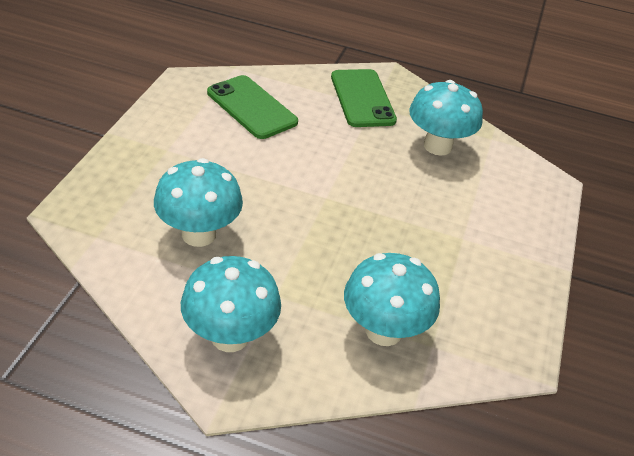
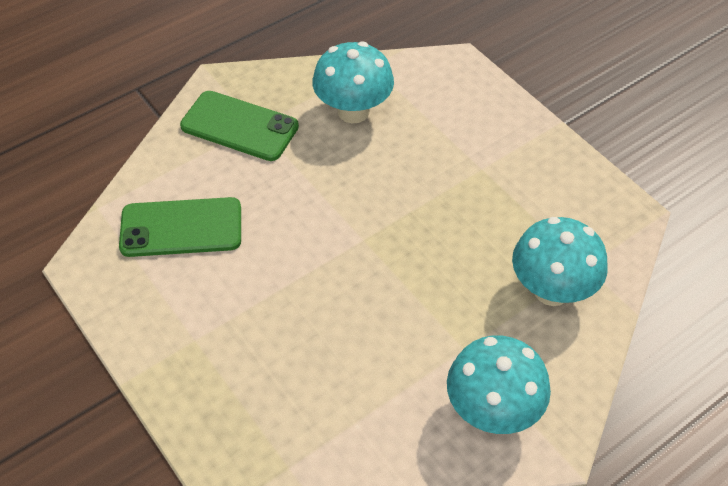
camera: 50 degrees left, 10 degrees up
(199, 234) = (345, 372): turquoise mushroom -> none

